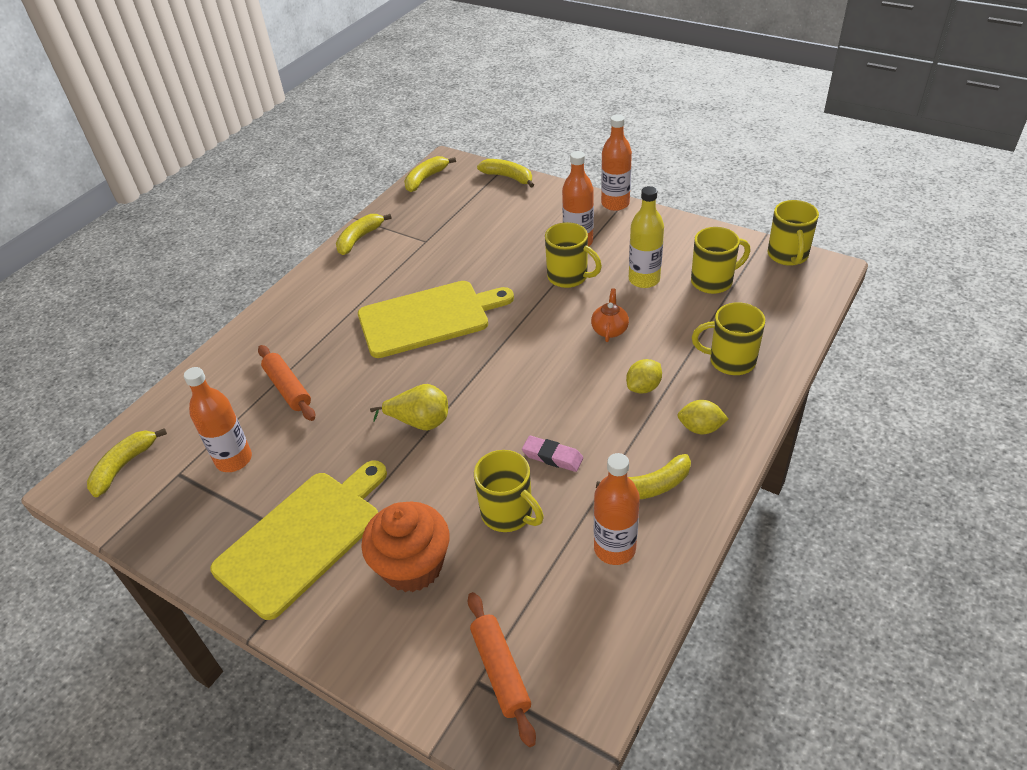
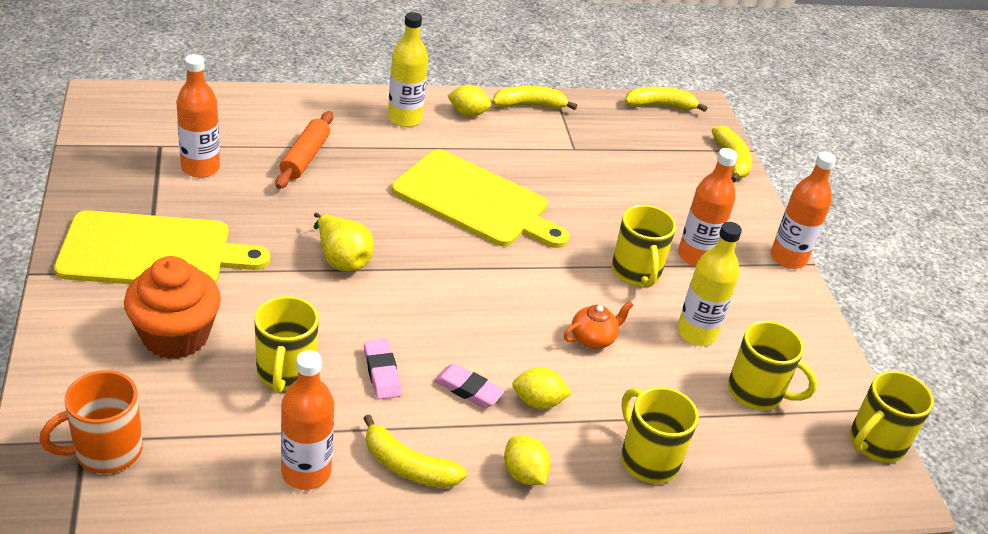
camera: 40 degrees right, 5 degrees down
(124, 466) = (143, 112): yellow banana -> none
(304, 310) = (404, 118): none -> yellow bottle
(334, 274) = (468, 113): none -> yellow lemon
(500, 671) = (106, 451): orange rolling pin -> orange mug
(605, 417) = (468, 390): none -> pink eraser

